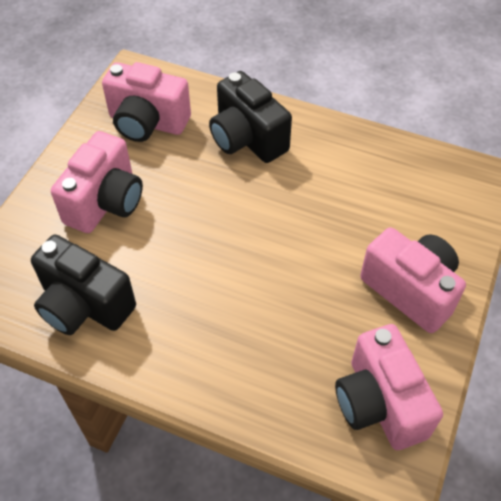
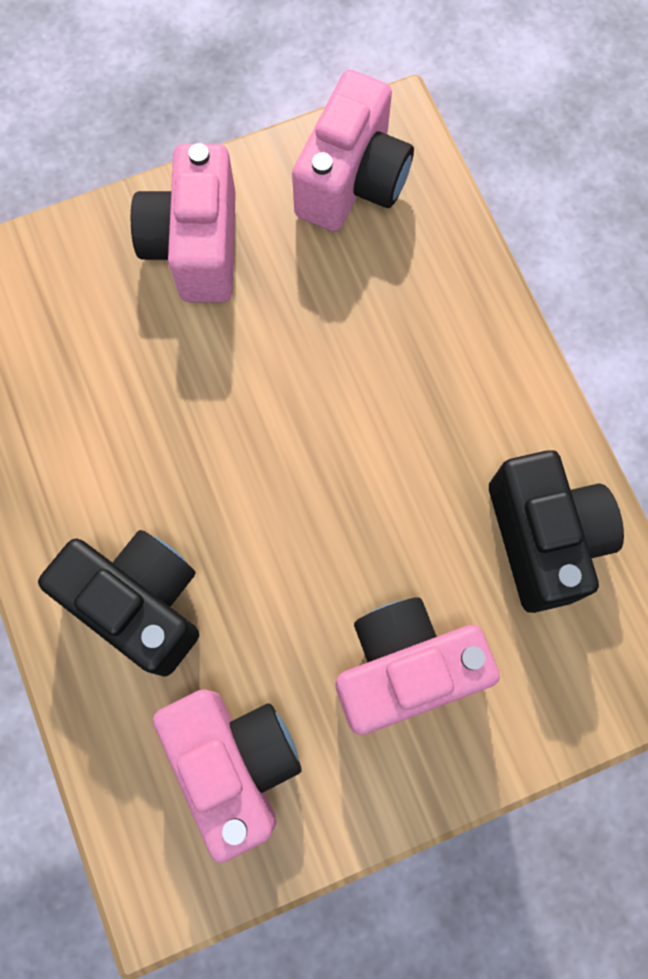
camera: 135 degrees left, 20 degrees up
(247, 139) = (140, 603): black camera -> black camera turned 60 degrees counterclockwise

